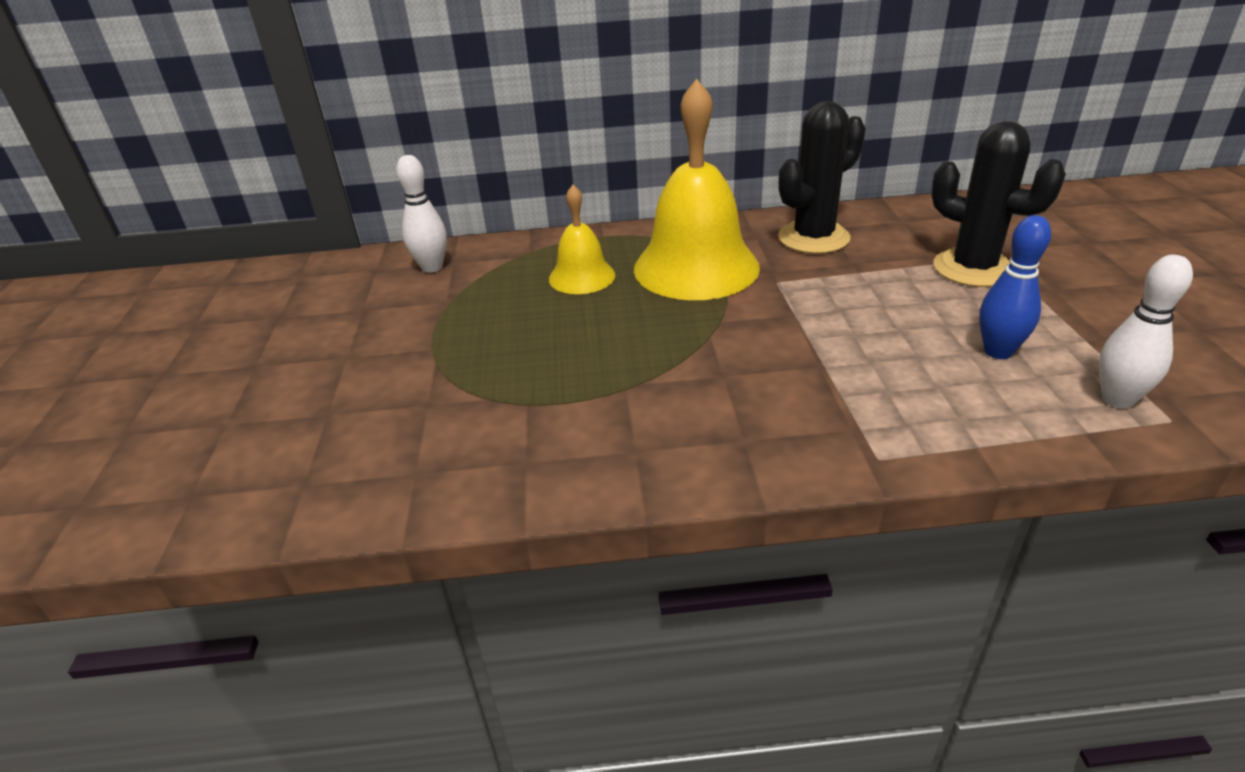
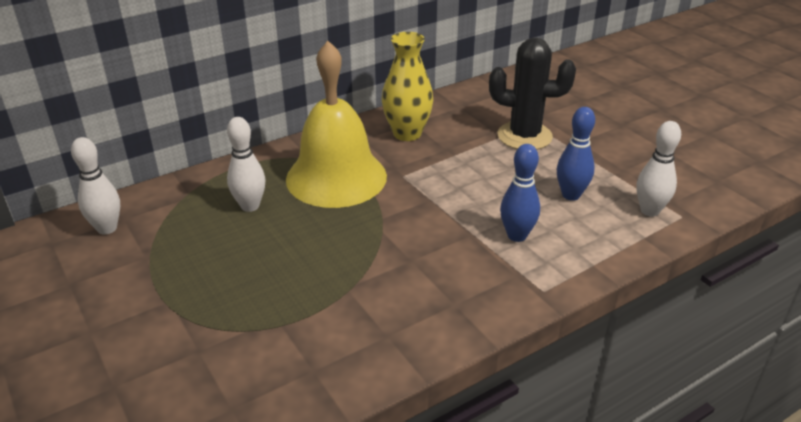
camera: 30 degrees left, 0 degrees up
(582, 277) = (250, 206): yellow bell -> white bowling pin
(813, 238) = (407, 133): black cactus -> yellow vase
(884, 382) = (517, 235): none -> blue bowling pin

